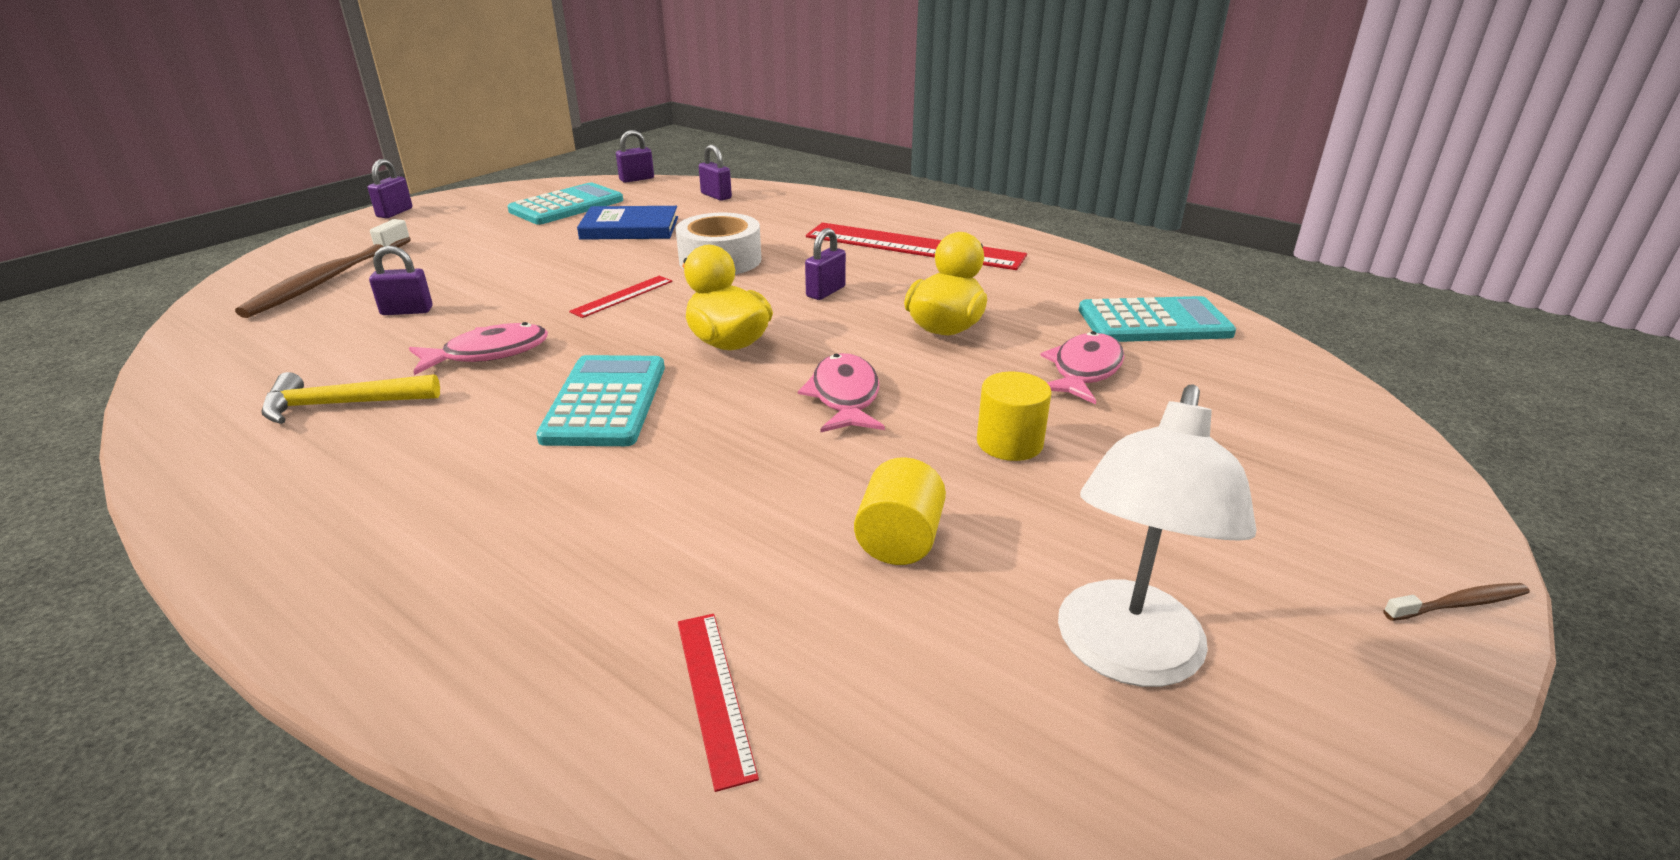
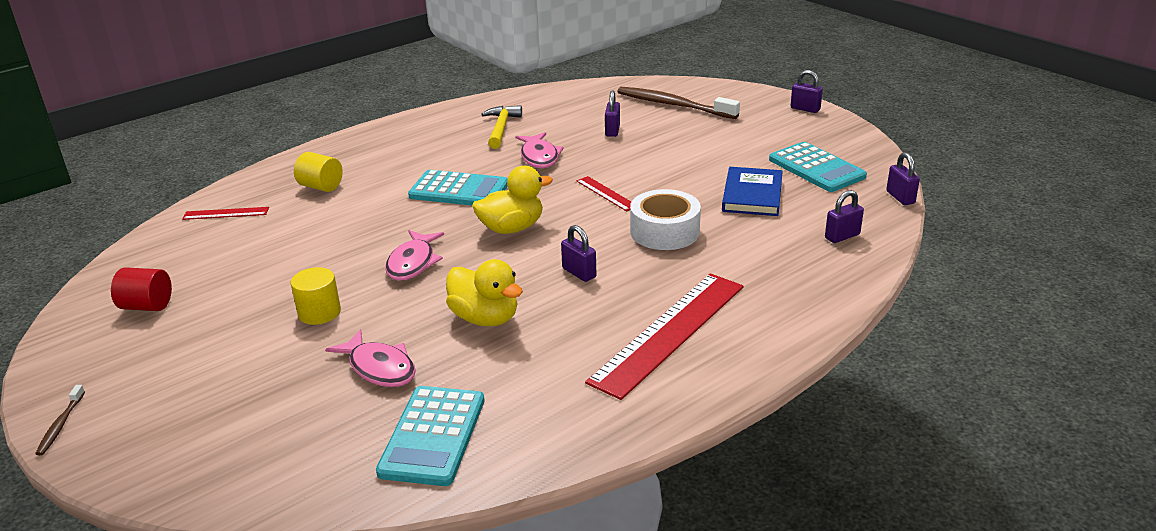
camera: 105 degrees right, 0 degrees up
(844, 397) = (413, 263): pink fish -> pink fish turned 90 degrees clockwise
(899, 541) = (269, 262): yellow cylinder -> yellow cylinder (321, 187)
(1126, 656) = (147, 306): white lamp -> red cylinder

